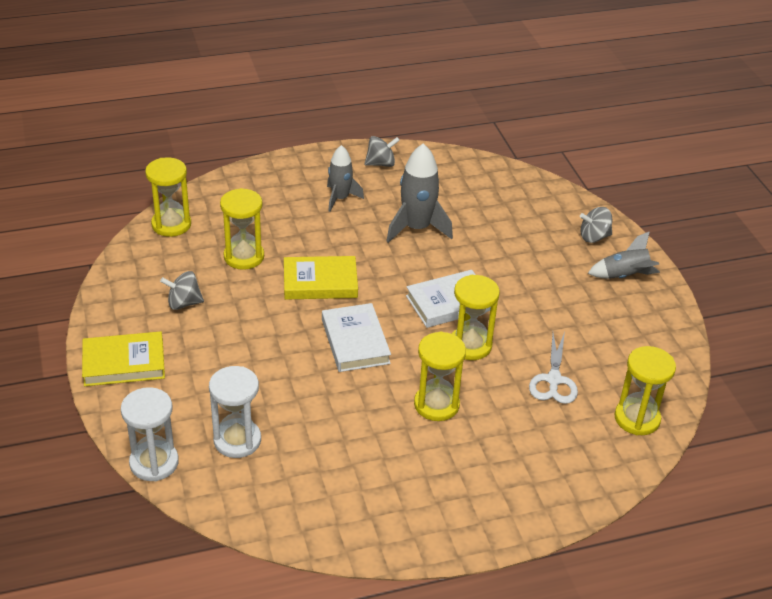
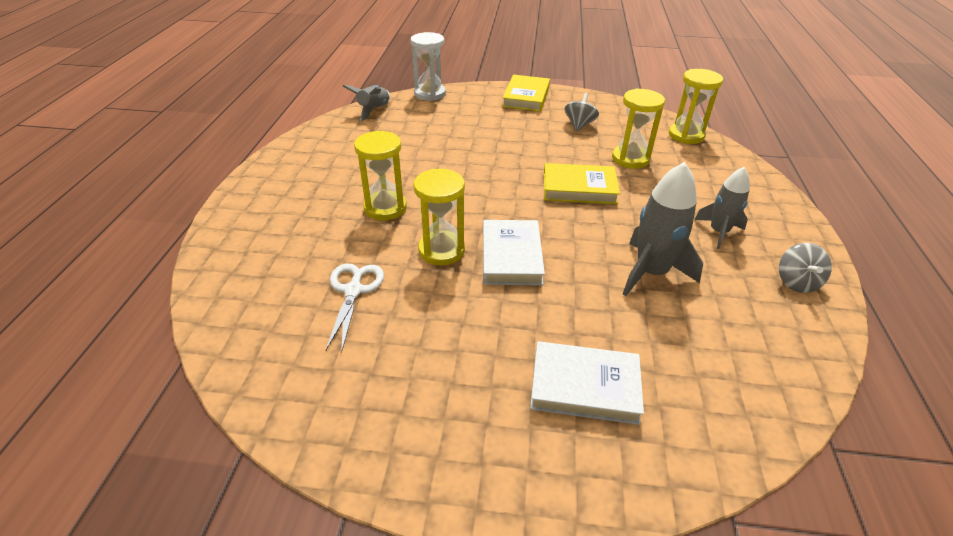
camera: 115 degrees right, 0 degrees up
(237, 440) = (424, 120): white hourglass -> none
(320, 282) = (579, 188): yellow book -> yellow book turned 75 degrees clockwise
(355, 341) = (489, 187): white book -> white book (584, 386)
(554, 380) = (353, 291): white scissors -> white scissors turned 60 degrees clockwise
(594, 237) = (586, 455): grey spinning top -> none
(624, 276) = (480, 449): grey rocket -> grey rocket (373, 110)
(637, 418) = (251, 333): yellow hourglass -> none

